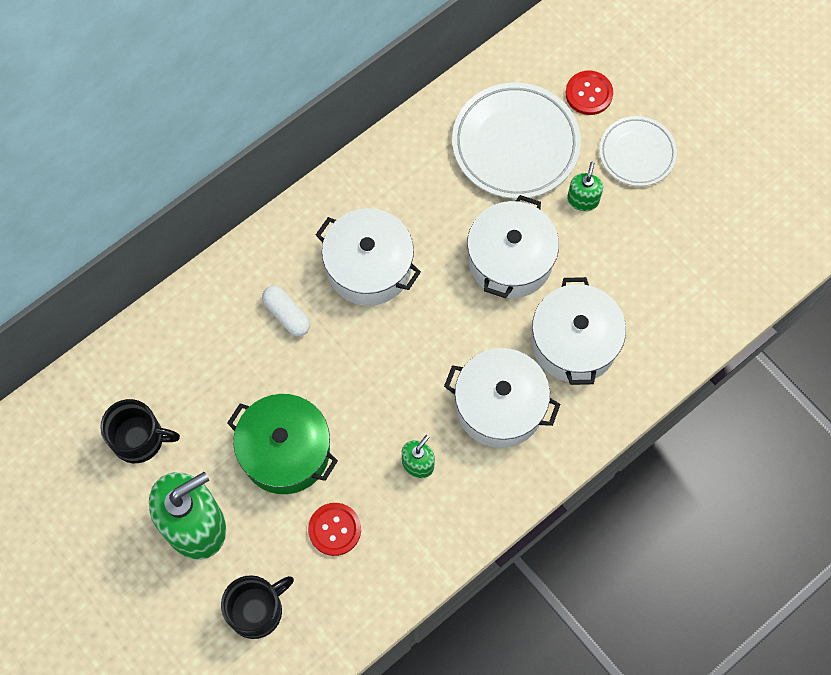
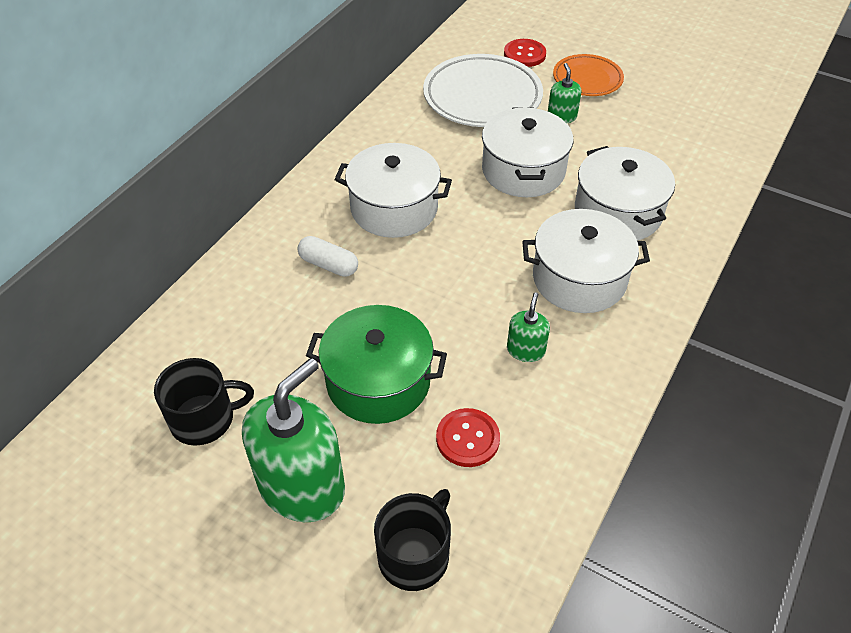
camera: 20 degrees left, 20 degrees down
(637, 153) = (587, 79): white plate -> orange plate

